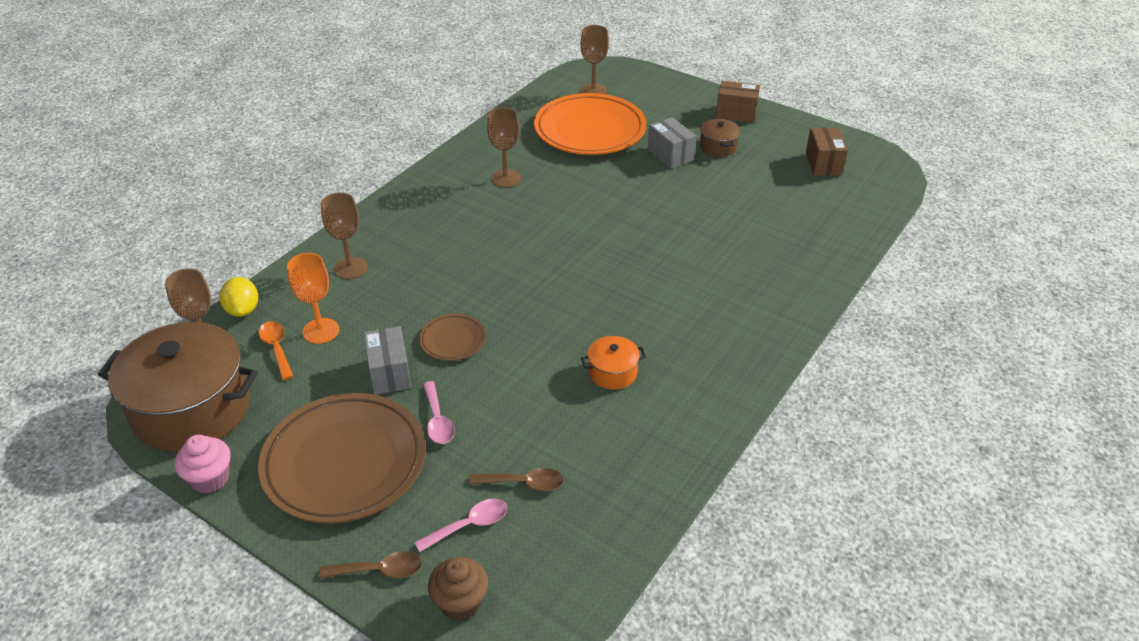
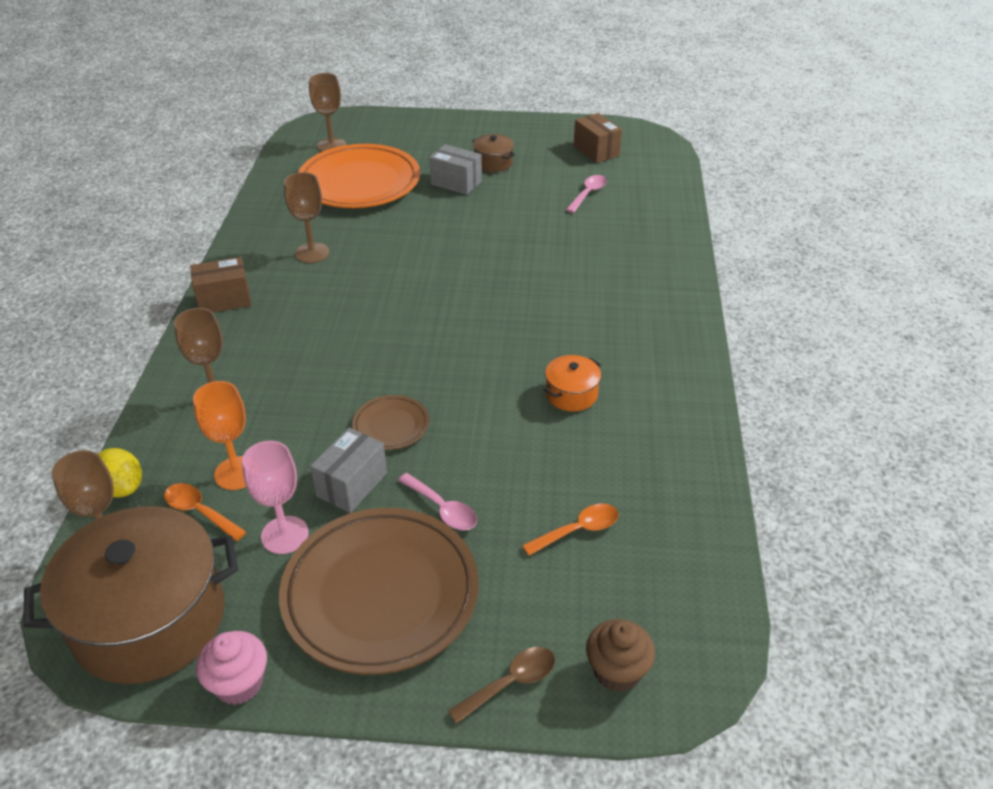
camera: 30 degrees left, 0 degrees up
(317, 390) = (285, 535): none -> pink goblet
(389, 373) = (352, 484): grey box -> grey box turned 75 degrees clockwise
(469, 525) = (561, 594): pink spoon -> pink spoon (588, 194)
(524, 483) = (578, 530): brown spoon -> orange spoon
(736, 113) = (484, 130): brown box -> brown box (224, 300)

